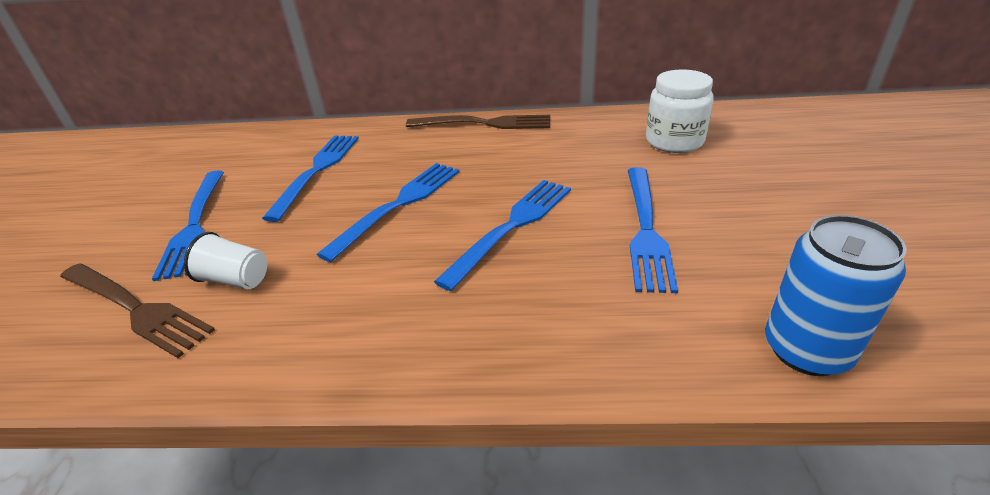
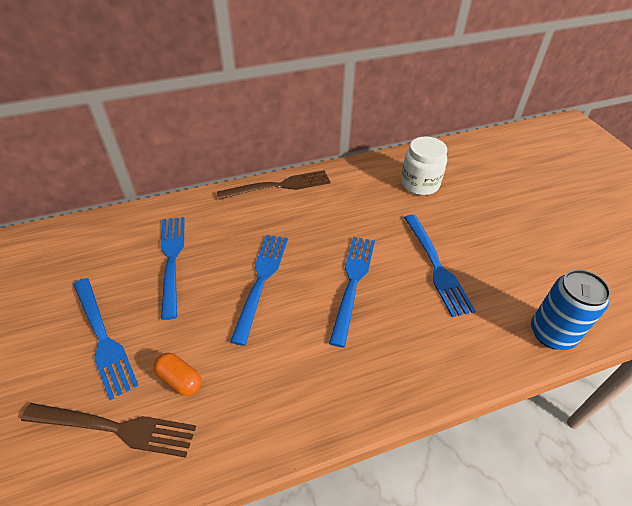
camera: 25 degrees left, 10 degrees up
(236, 280) = (180, 380): white cup -> orange capsule

